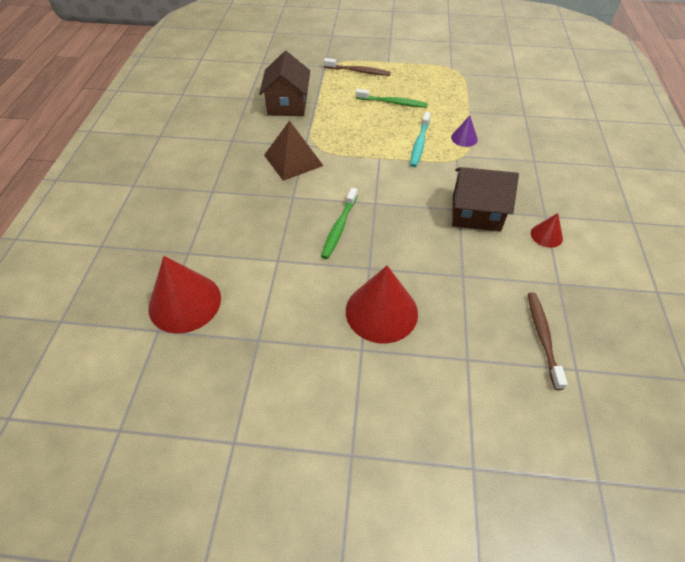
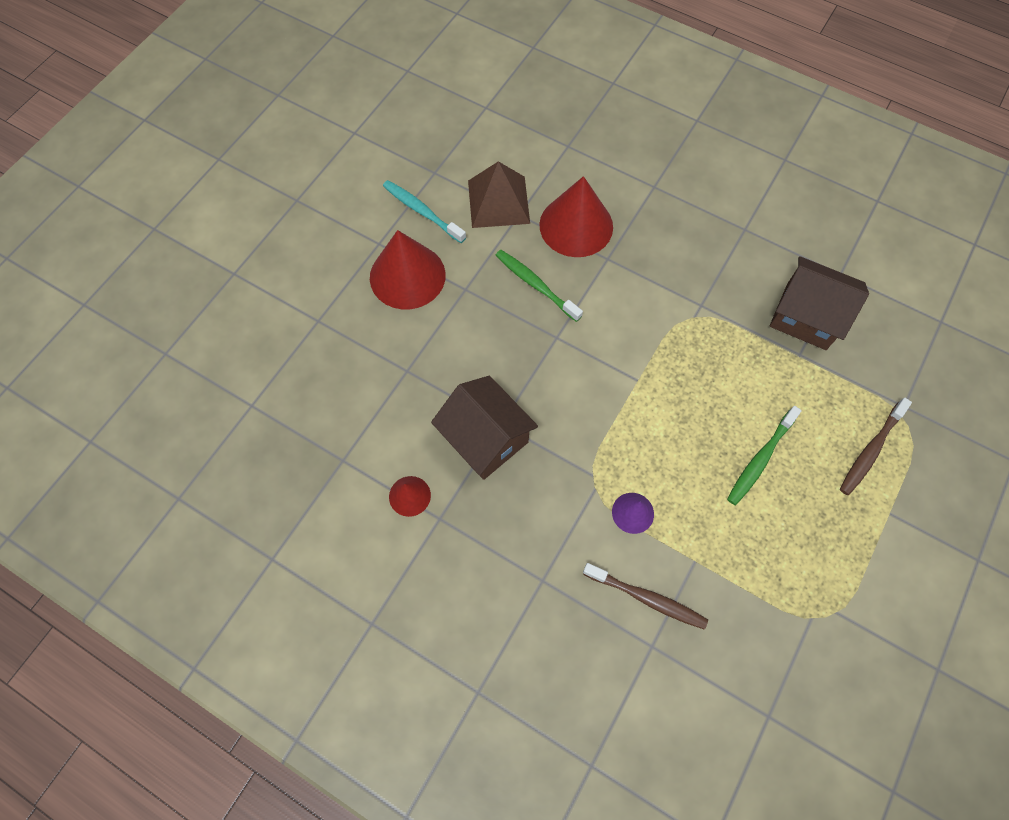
camera: 115 degrees right, 15 degrees up
(185, 302) = (506, 131): red cone -> red cone (576, 225)
(293, 160) = (675, 281): brown pyramid -> brown pyramid (498, 202)
(419, 144) = (645, 445): turquoise toothbrush -> turquoise toothbrush (422, 211)
(476, 213) = (485, 438): brown house -> brown house turned 75 degrees counterclockwise
(543, 337) = (297, 398): brown toothbrush -> brown toothbrush (646, 598)

